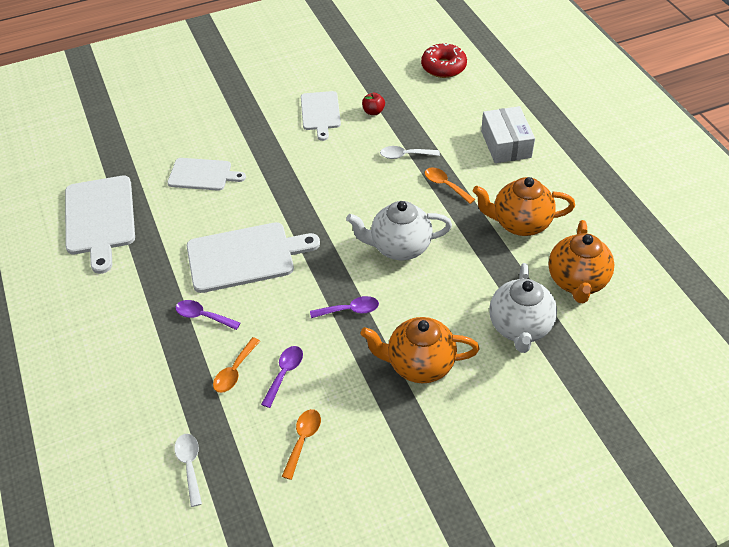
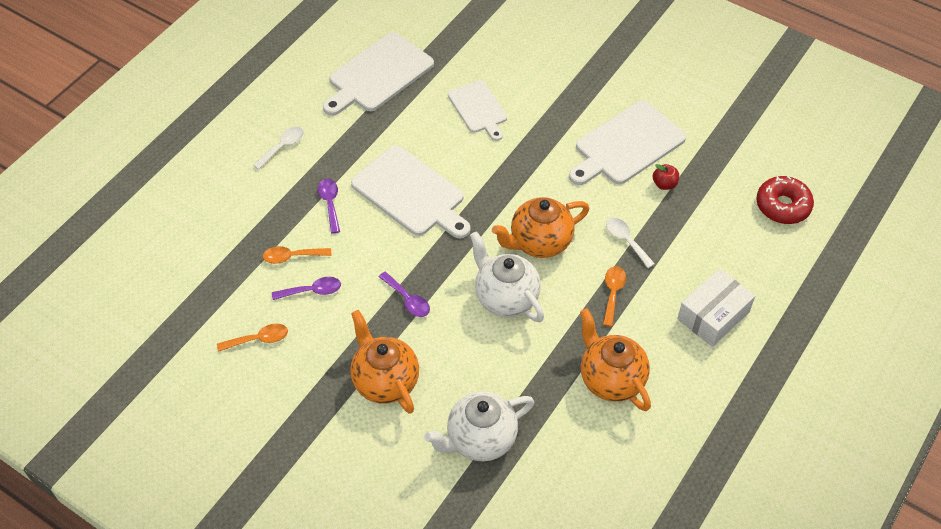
camera: 55 degrees right, 5 degrees up
(190, 465) = (192, 280): white spoon -> white spoon (283, 147)
(320, 113) = (627, 145): white cutting board -> white cutting board, size x1.59
(577, 282) = (571, 462): orange teapot -> orange teapot (539, 242)

